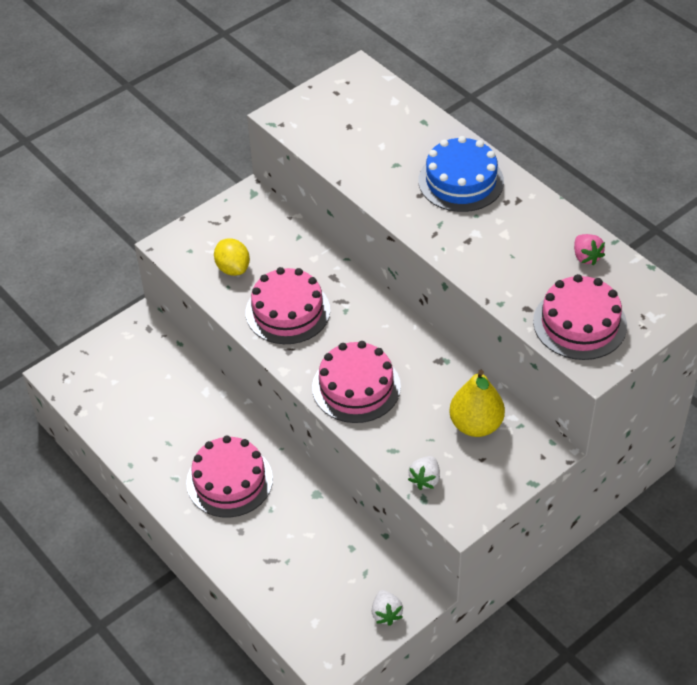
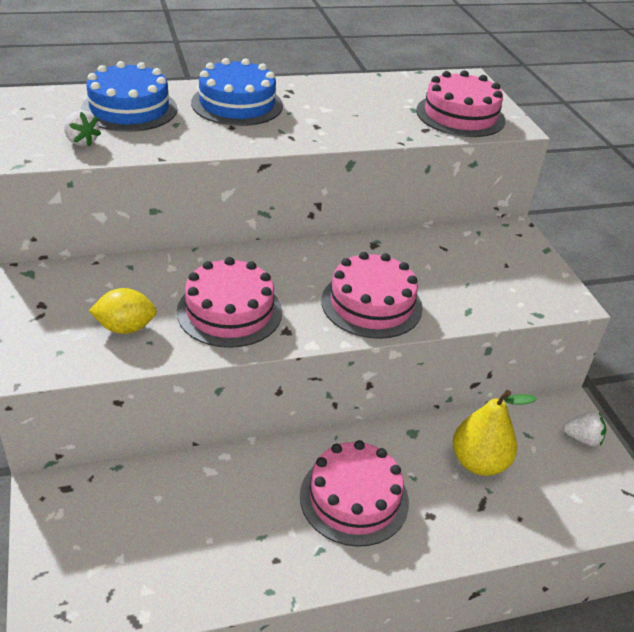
camera: 70 degrees left, 10 degrees down
(396, 131) = (129, 109): none -> blue cake
(425, 479) = (515, 305): white strawberry -> white strawberry (81, 142)
(476, 425) = (464, 253): yellow pear -> yellow pear (478, 462)
(586, 257) = (386, 88): pink strawberry -> none

